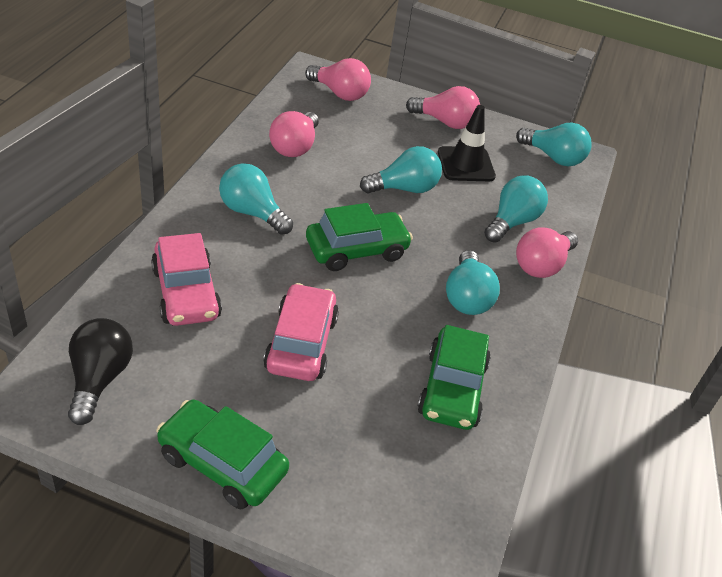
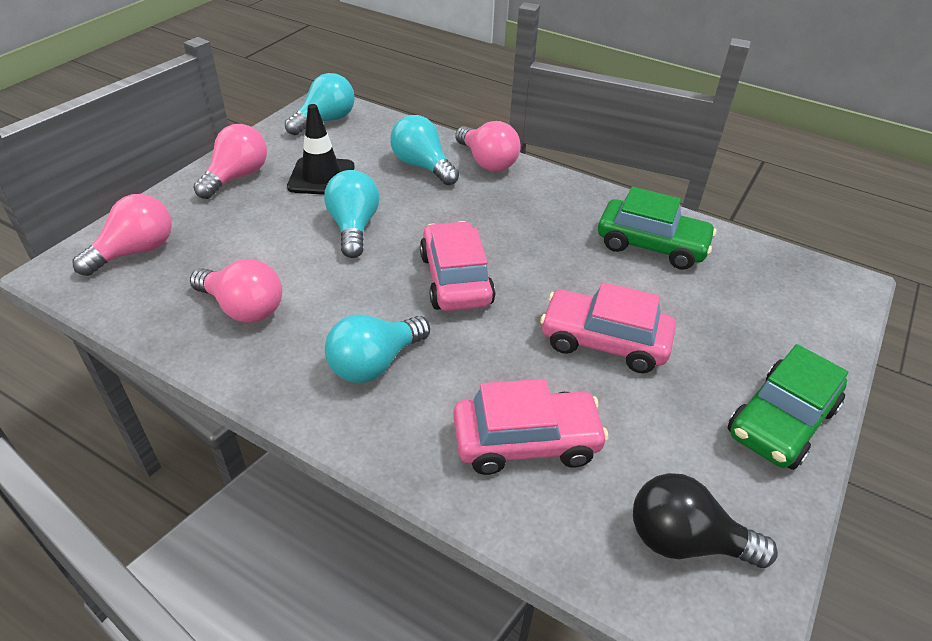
camera: 75 degrees left, 0 degrees up
(356, 250) = (455, 279): green car -> pink car
(467, 297) = (531, 214): turquoise light bulb -> none

